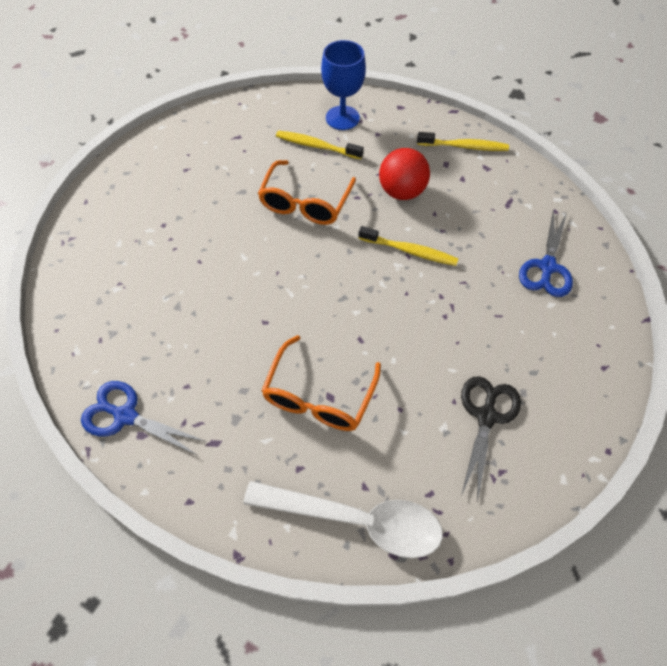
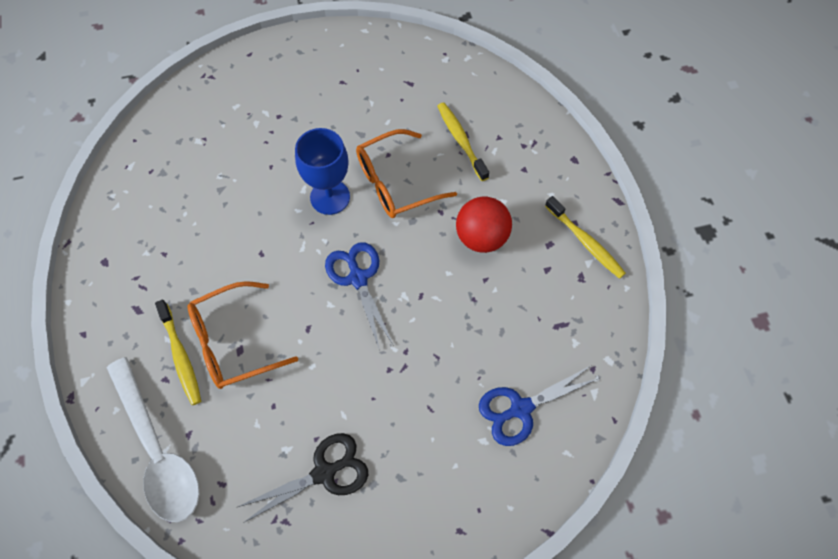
camera: 45 degrees right, 5 degrees up
(125, 416) = (109, 240): blue scissors -> blue scissors (358, 278)
(342, 118) = (512, 131): blue goblet -> blue goblet (330, 197)
(409, 251) = (426, 292): yellow toothbrush -> yellow toothbrush (180, 356)

